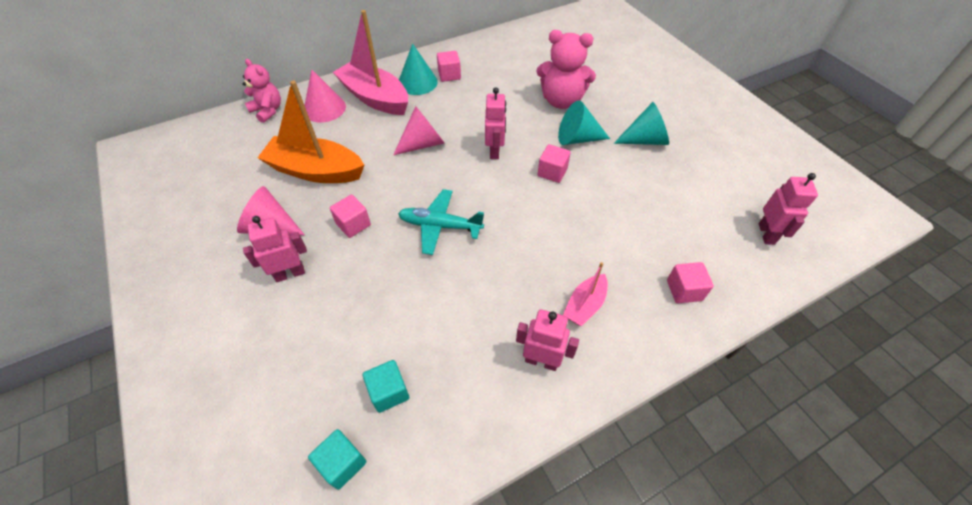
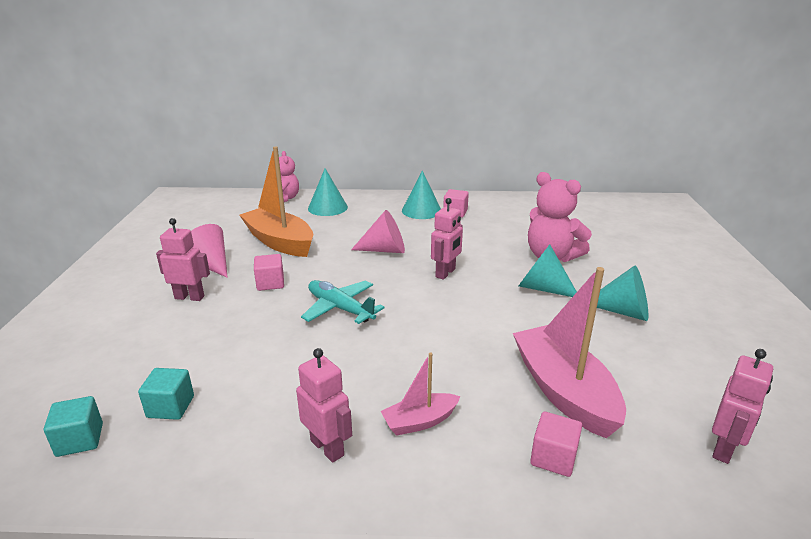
camera: 30 degrees right, 25 degrees down
(324, 108) = (327, 207): pink cone -> turquoise cone
(375, 98) = (375, 211): pink boat -> pink boat (563, 391)
(552, 172) = (489, 305): pink cube -> none

